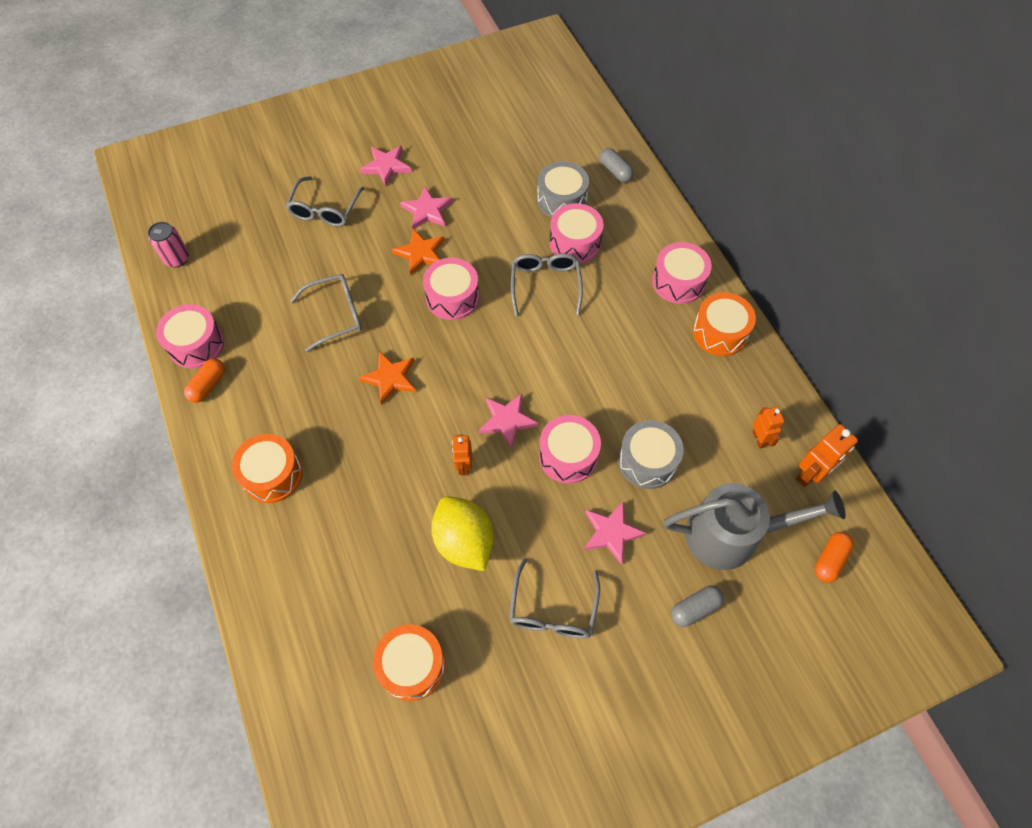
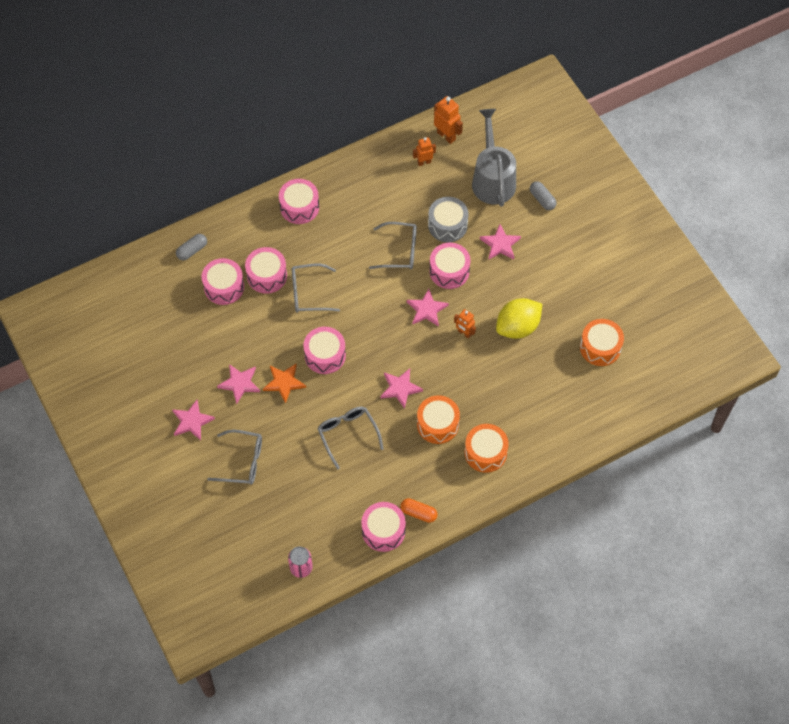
camera: 95 degrees left, 0 degrees up
(390, 378) = (400, 388): orange star -> pink star
(464, 466) = (464, 333): orange robot -> orange robot turned 45 degrees clockwise
(553, 610) = (554, 274): grey glasses -> grey glasses (400, 251)
(562, 200) = (224, 287): grey drum -> pink drum
(720, 332) = (342, 182): orange drum -> orange drum (437, 424)
(830, 560) = (502, 129): orange capsule -> none

